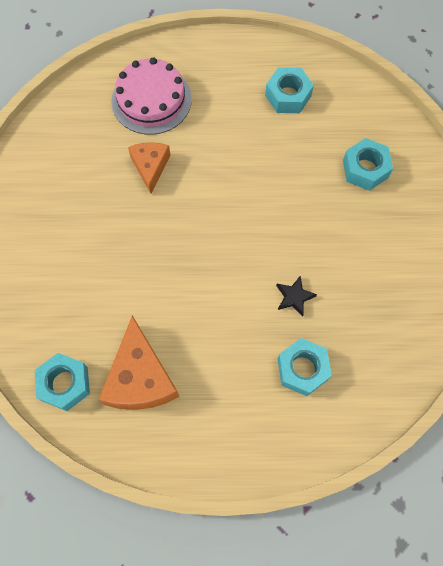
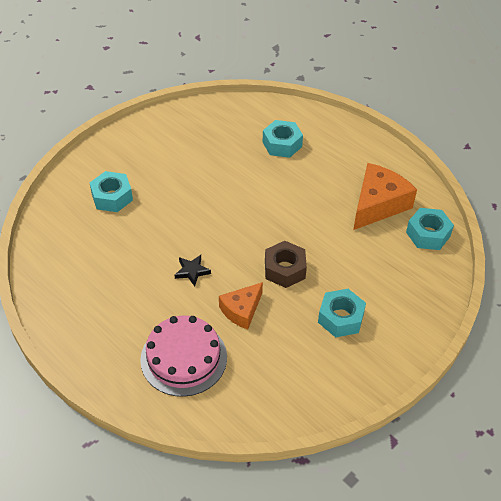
camera: 135 degrees left, 20 degrees down
(154, 230) = (284, 269): none -> brown nut
(288, 96) = (90, 276): turquoise nut -> turquoise nut (340, 318)
(294, 297) = (244, 173): black star -> black star (192, 271)

